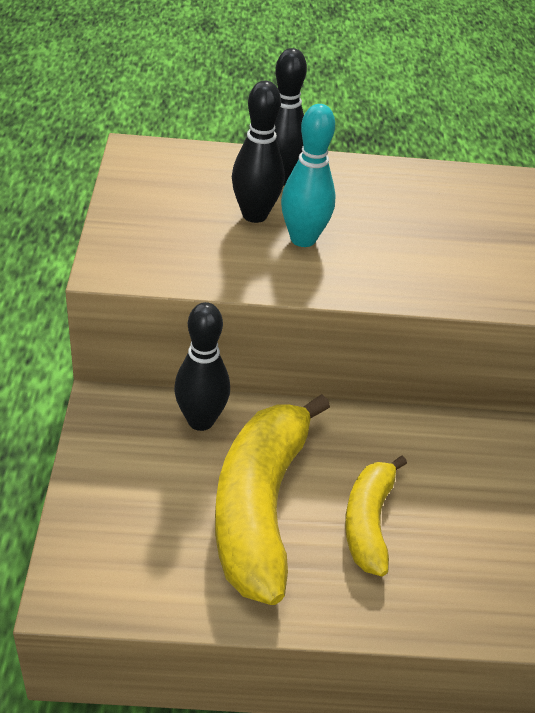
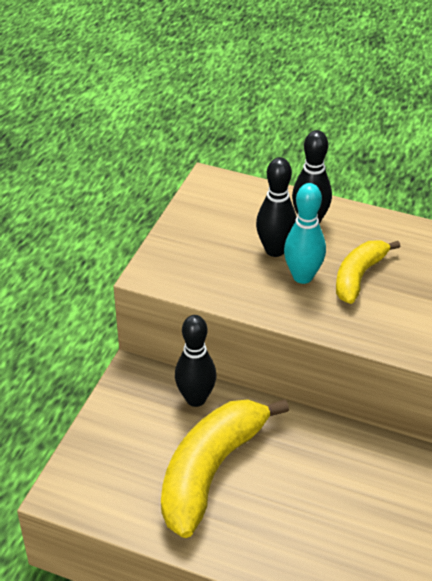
camera: 25 degrees right, 0 degrees up
(368, 522) = (285, 502): yellow banana -> yellow banana (359, 276)

